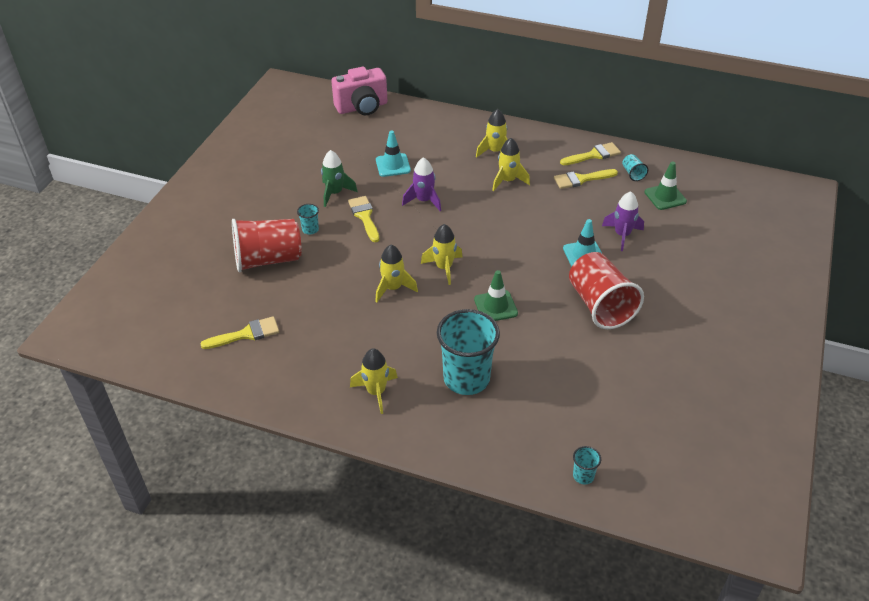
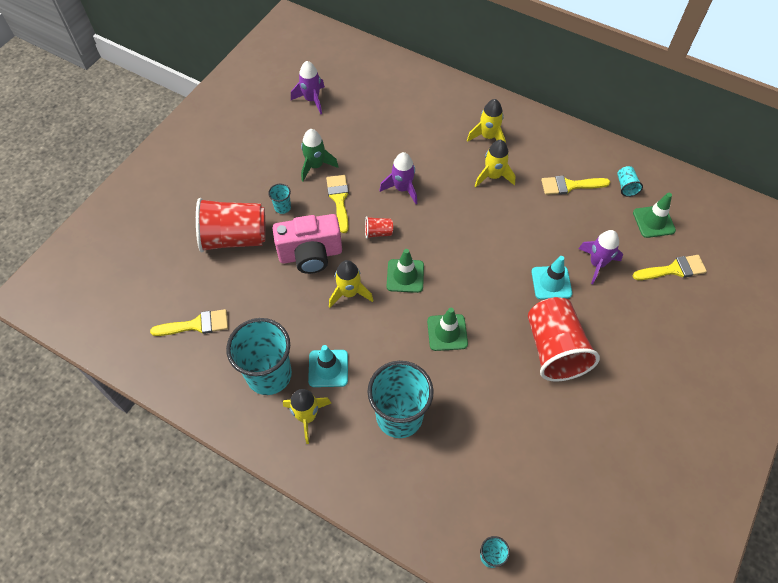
camera: 10 degrees right, 15 degrees up
(318, 142) = (311, 100): none -> purple rocket
(329, 364) = (269, 374): none -> turquoise cup
(362, 107) = (364, 61): pink camera -> pink camera (310, 255)
(393, 165) = (380, 139): turquoise traffic cone -> turquoise traffic cone (328, 368)
(409, 237) = (378, 232): none -> red cup
(444, 268) = (405, 276): yellow rocket -> green traffic cone
(593, 155) = (590, 156): yellow brush -> yellow brush (673, 269)

